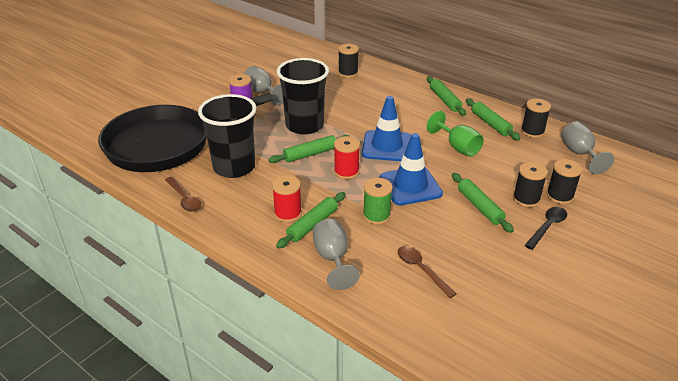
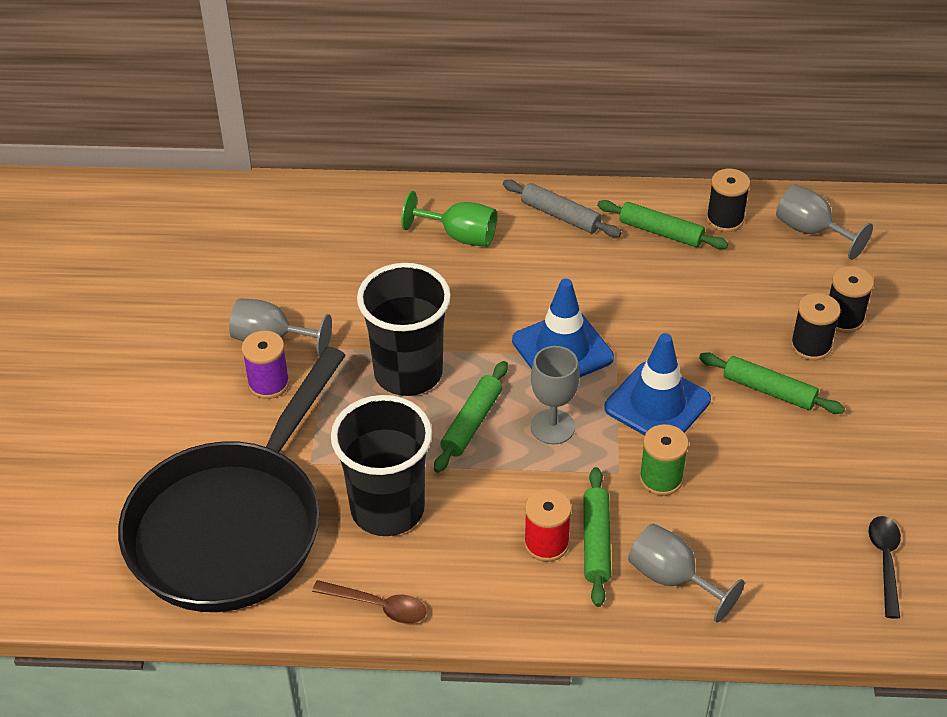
camera: 35 degrees left, 10 degrees up
(346, 172) = (552, 427): red spool -> grey goblet
(348, 73) = (365, 228): black spool -> none
(421, 270) = (787, 529): brown spoon -> none
(444, 100) = (560, 216): green rolling pin -> grey rolling pin
(458, 147) = (656, 299): green goblet -> green goblet (460, 236)
(547, 227) = (868, 377): black spoon -> black spoon (885, 561)

